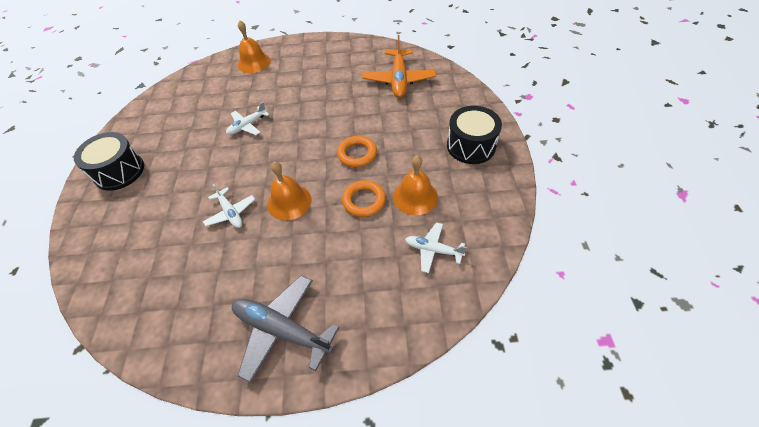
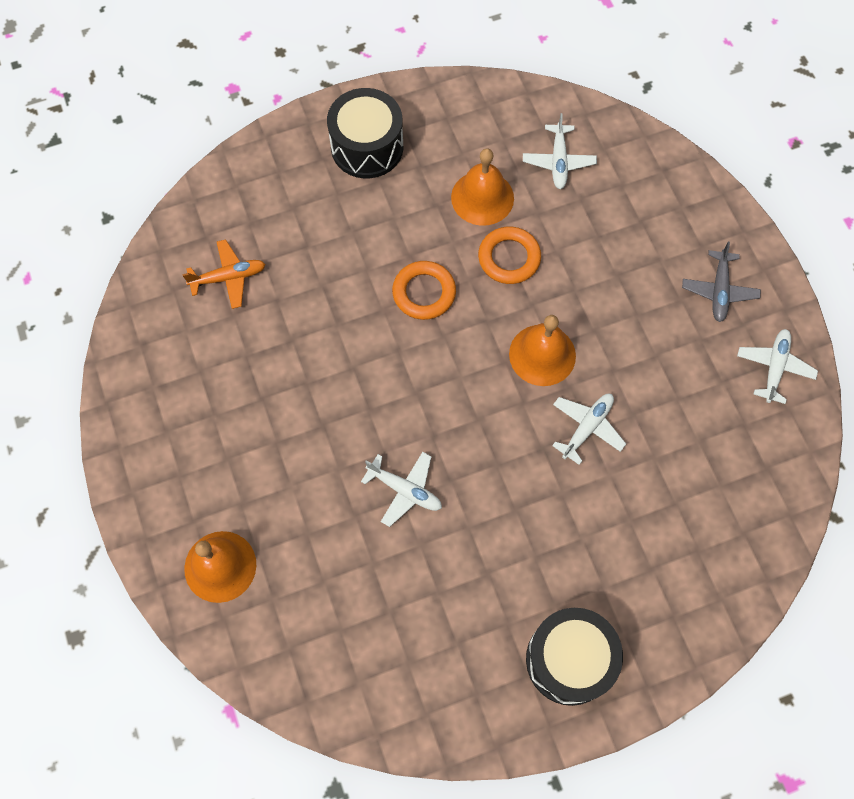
camera: 110 degrees left, 15 degrees up
(201, 348) = (774, 367): none -> white plane
(282, 330) = (719, 291): grey plane -> grey plane, size x0.58
(399, 80) = (228, 277): orange plane -> orange plane, size x0.58

